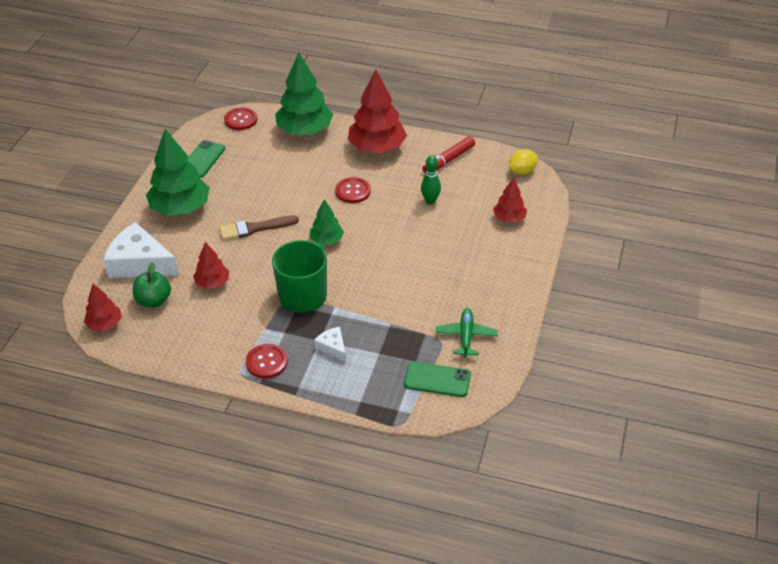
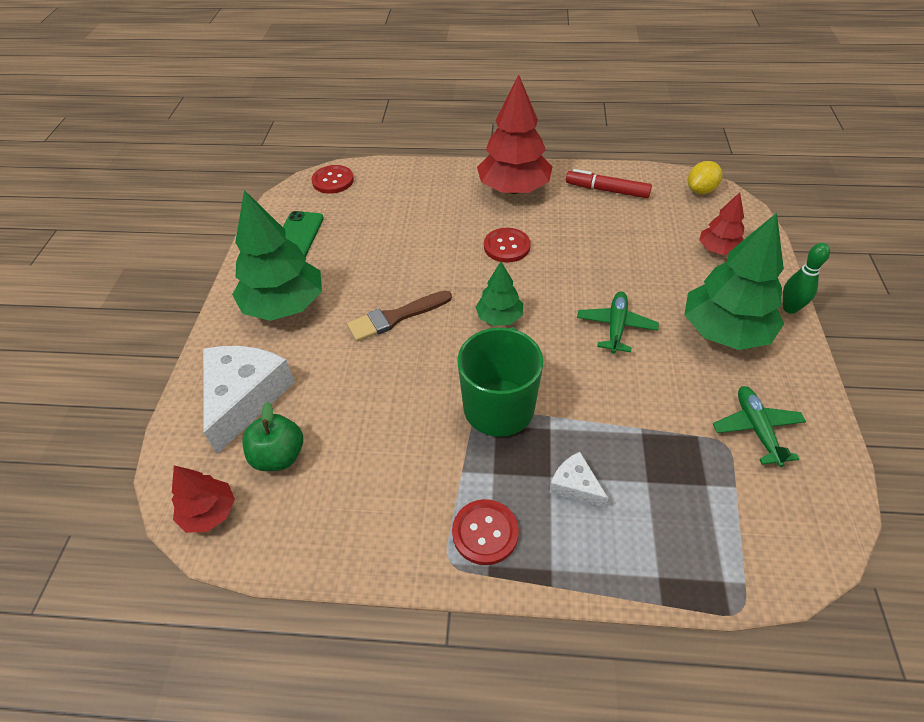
camera: 10 degrees left, 5 degrees up
(140, 263) = (244, 398): white cheese -> white cheese turned 90 degrees clockwise
(212, 282) = (360, 410): red tree -> none
(304, 130) = (417, 181): green tree -> green tree (724, 331)
(405, 259) = (616, 327): none -> green plane
(430, 201) = (610, 243): green bowling pin -> green bowling pin (790, 308)
(437, 379) = (754, 512): green phone -> none
(448, 160) = (607, 190): red marker -> red marker turned 75 degrees clockwise

